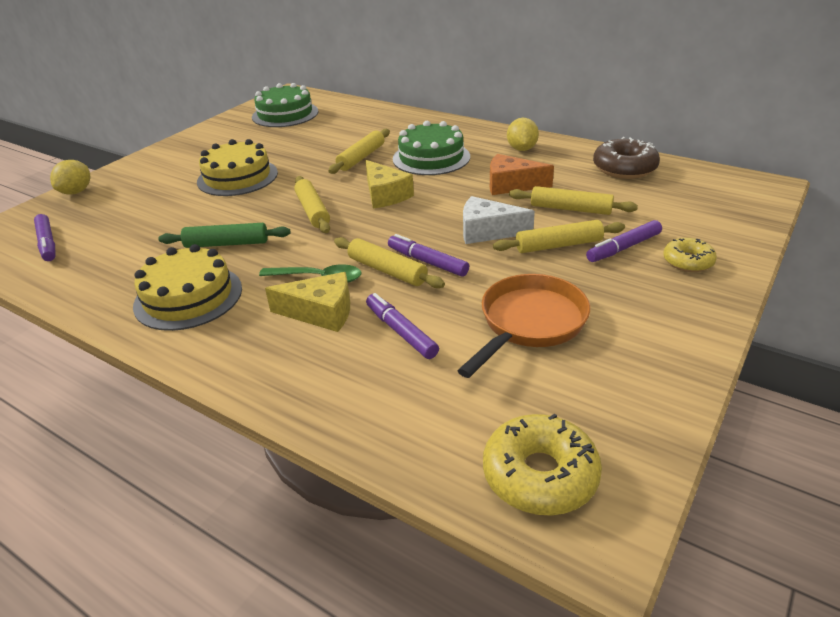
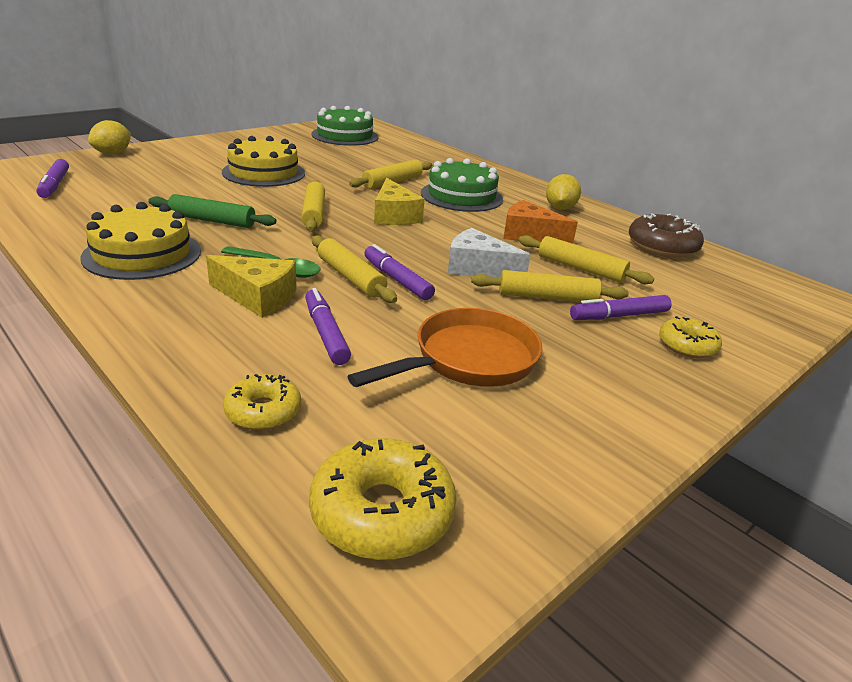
camera: 10 degrees right, 5 degrees down
(397, 418) = (263, 411): none -> yellow donut

